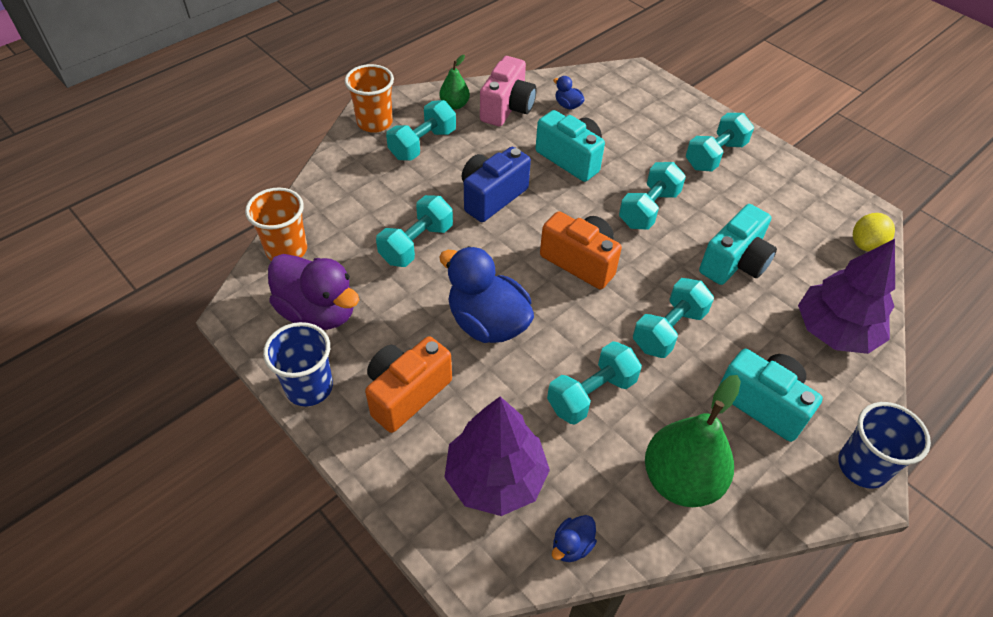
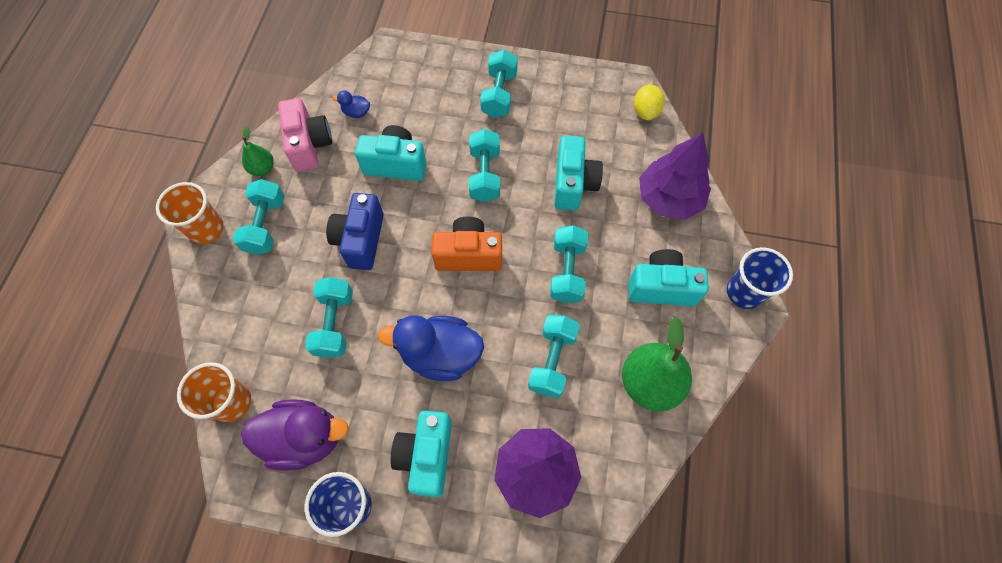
camera: 35 degrees left, 15 degrees up
(406, 393) = (426, 456): orange camera -> turquoise camera
(572, 545) = (617, 483): blue duck -> none

